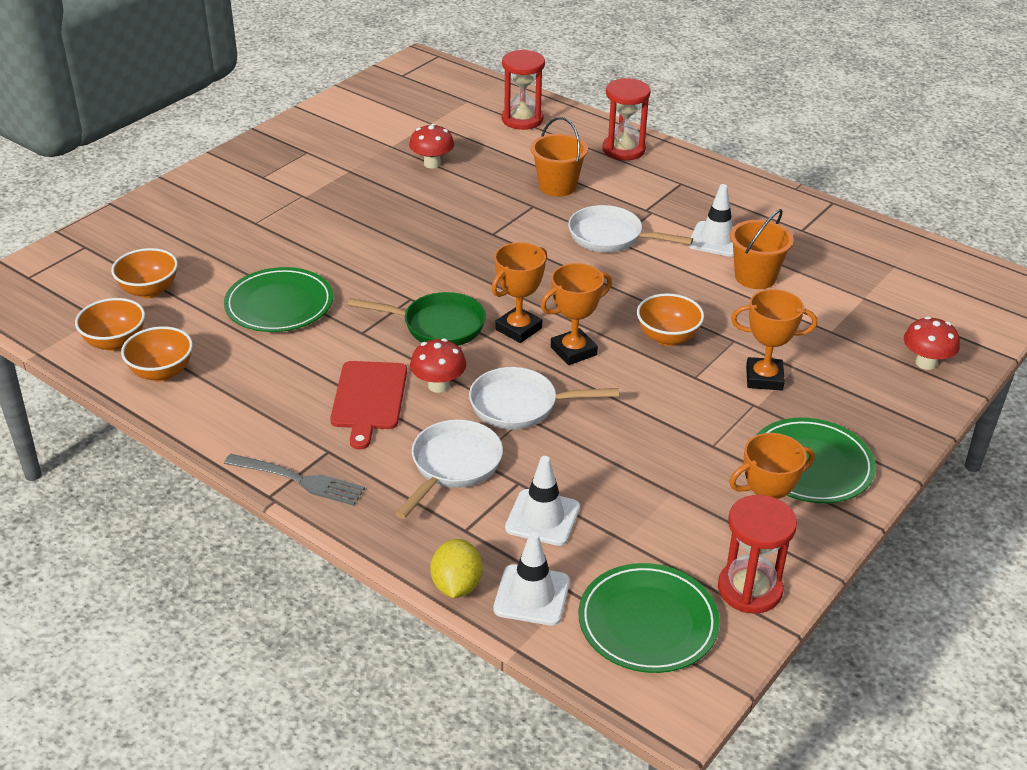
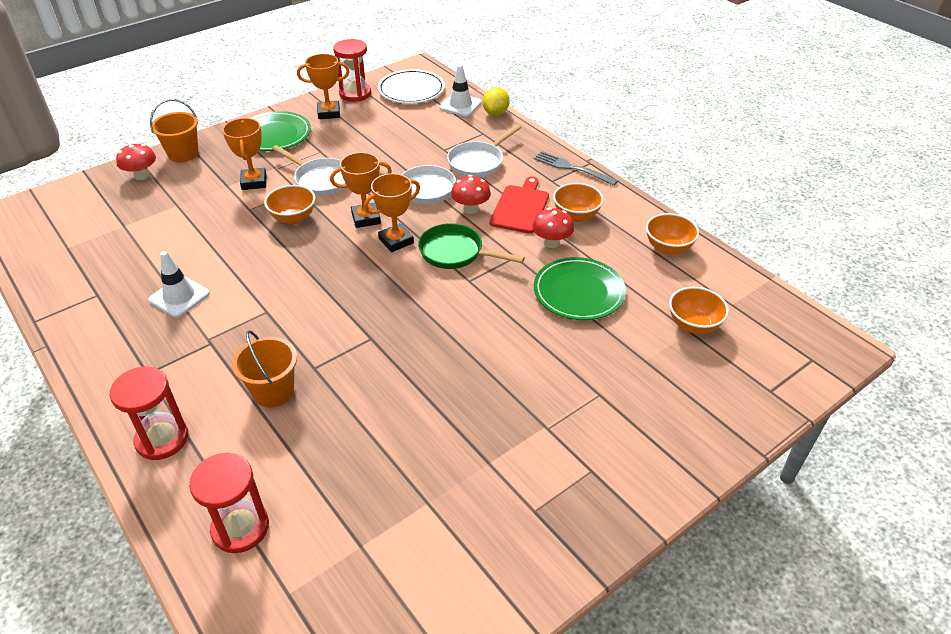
camera: 165 degrees left, 5 degrees up
(115, 342) = (710, 278): orange bowl -> orange bowl (576, 216)
(432, 164) = (390, 456): red mushroom -> red mushroom (551, 243)
(542, 518) = (439, 132): white traffic cone -> none
(611, 237) = (267, 315): white pan -> white pan (320, 180)
(648, 622) = (411, 90): green plate -> white plate
(755, 277) = (184, 255): orange bucket -> orange bucket (183, 154)
(764, 378) = (254, 182): orange trophy -> orange trophy turned 60 degrees clockwise

